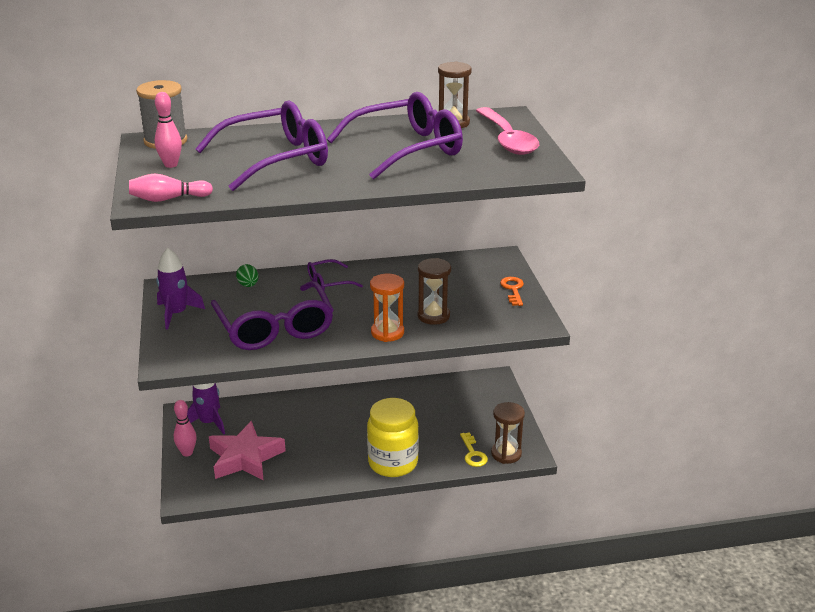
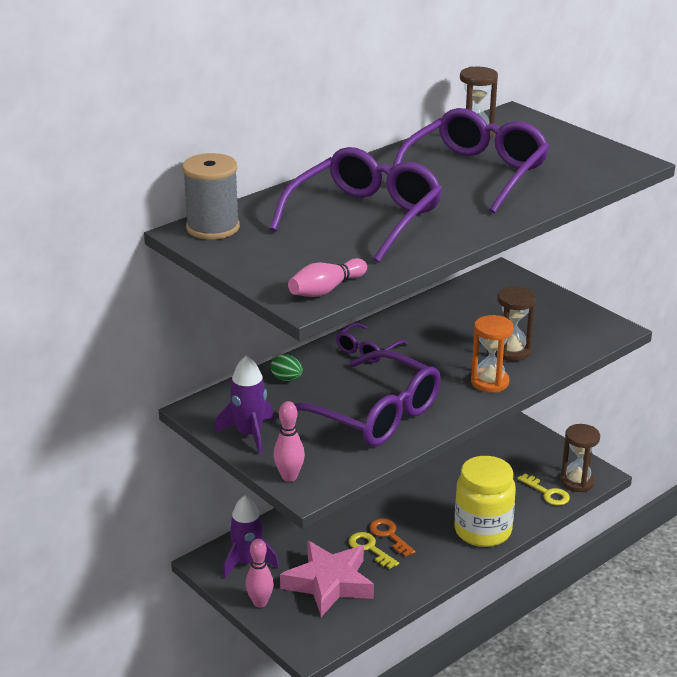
camera: 30 degrees left, 0 degrees up
(171, 165) = (264, 252): pink bowling pin -> pink bowling pin (289, 477)
(298, 444) = (370, 548): none -> yellow key
(507, 140) = (551, 140): pink spoon -> none
(513, 289) = (552, 302): orange key -> orange key (389, 535)

